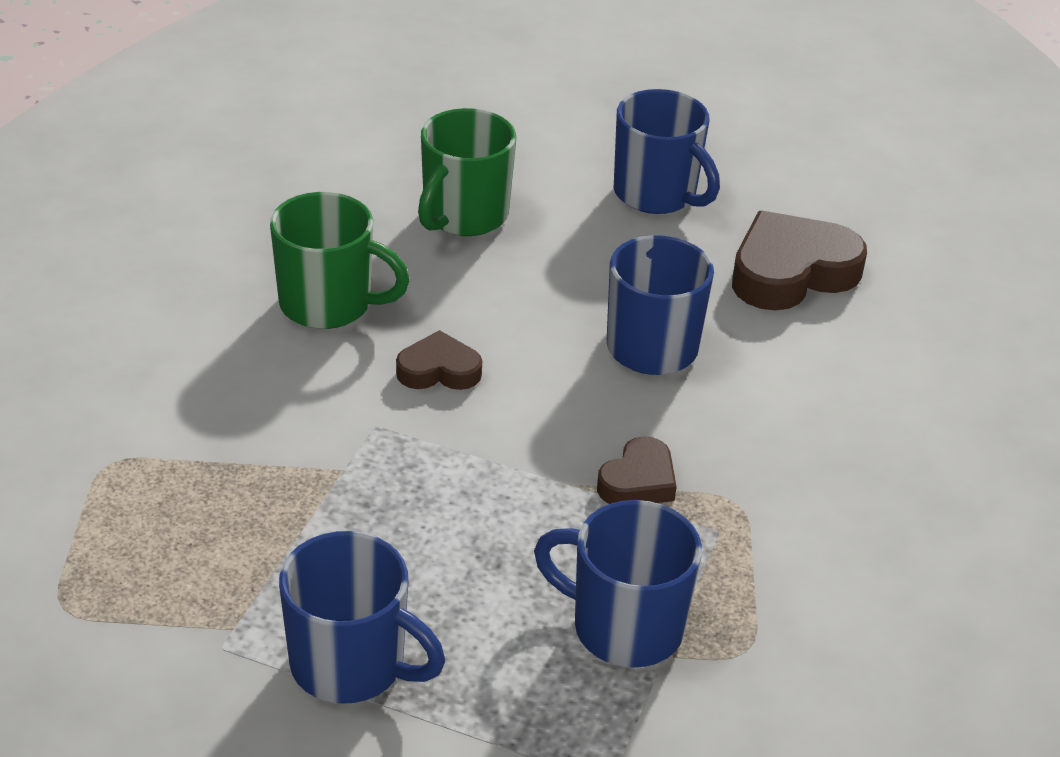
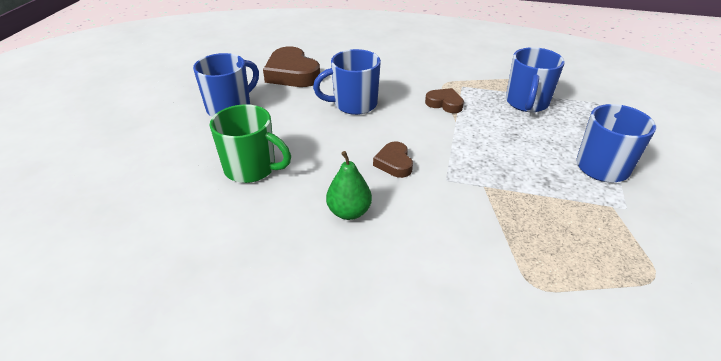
camera: 95 degrees left, 0 degrees up
(328, 304) = (349, 212): green mug -> green pear

